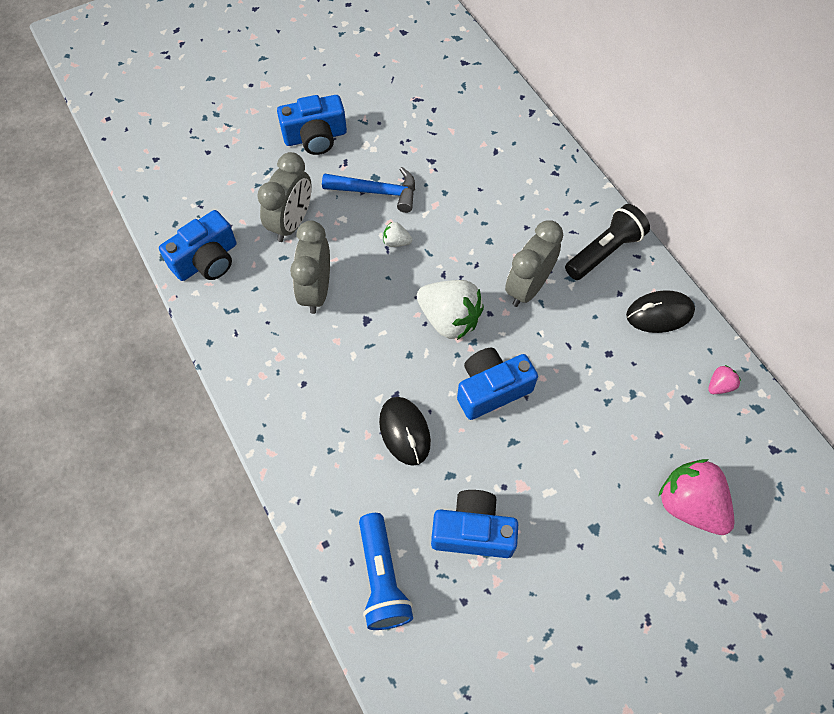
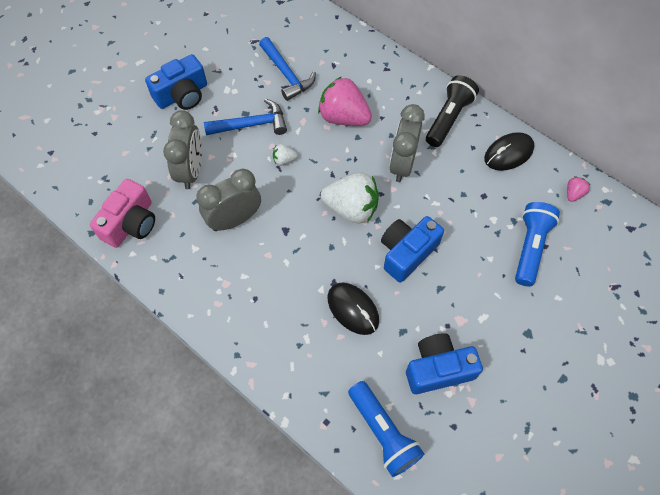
camera: 20 degrees left, 0 degrees up
(207, 260) = (131, 223): blue camera -> pink camera
(316, 291) = (234, 220): grey clock -> grey clock turned 75 degrees clockwise
(438, 147) = (286, 74): none -> blue hammer
(639, 431) = (530, 247): none -> blue flashlight
(689, 504) = (588, 290): pink strawberry -> pink strawberry (343, 117)

